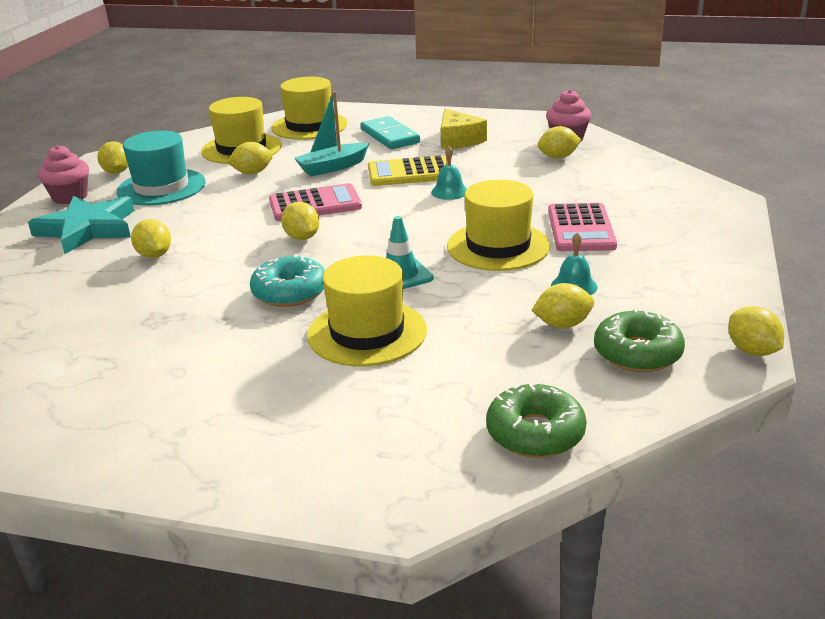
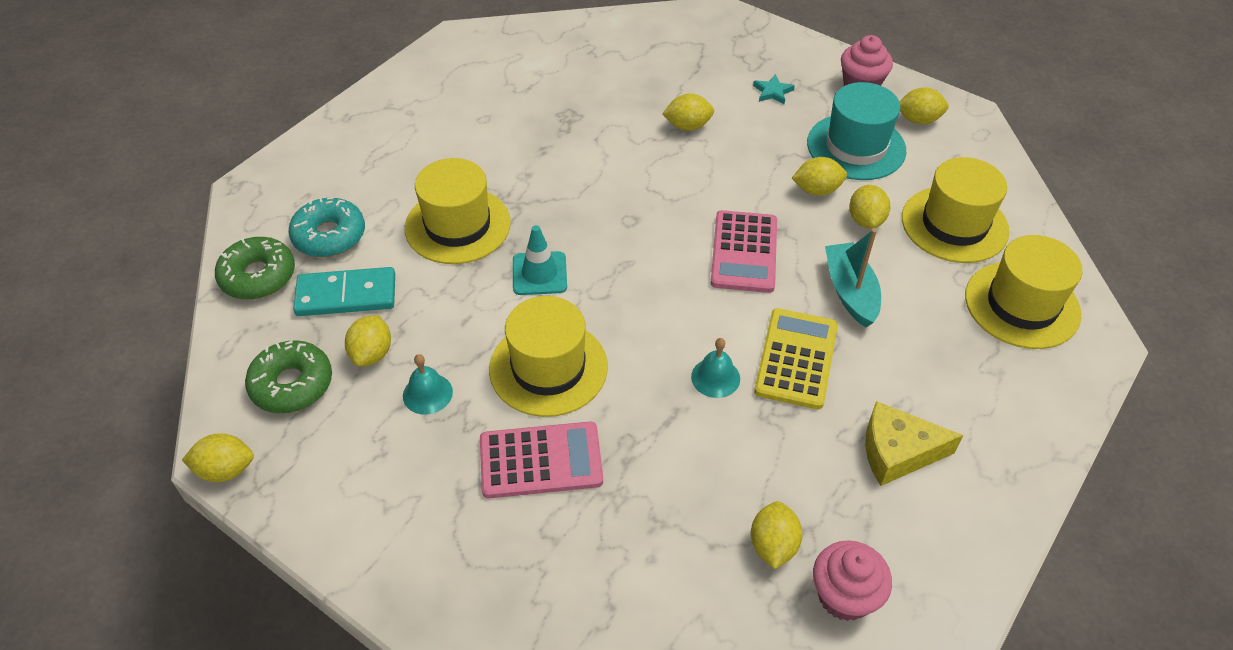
camera: 110 degrees right, 20 degrees up
(87, 229) = (773, 92): turquoise star -> turquoise star, size x0.41
(290, 292) = (559, 195): turquoise donut -> turquoise donut (329, 236)
(302, 237) = (666, 225): yellow lemon -> yellow lemon (817, 190)
(389, 136) = (944, 378): turquoise domino -> turquoise domino (346, 295)
(581, 229) = (541, 460): pink calculator -> pink calculator turned 150 degrees clockwise

